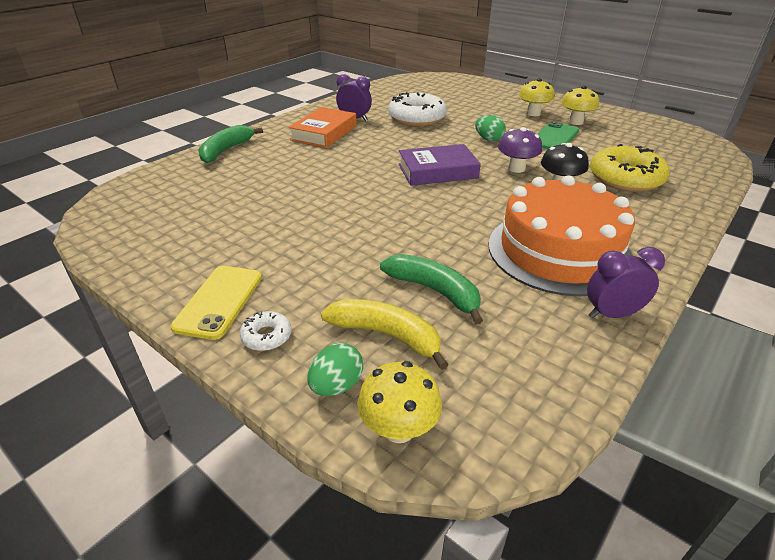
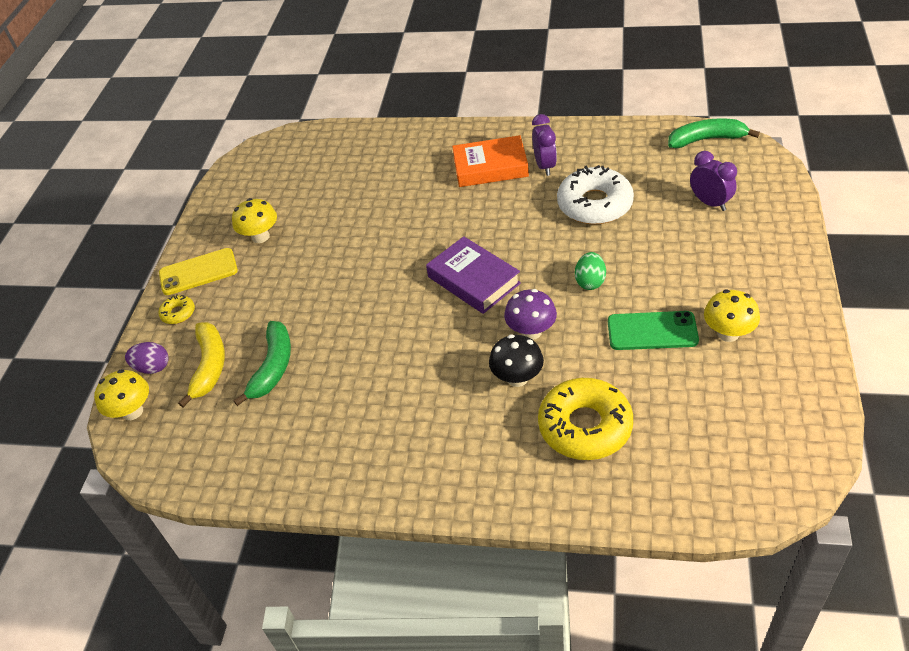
camera: 65 degrees right, 10 degrees up
(226, 150) = (399, 138): green banana -> green banana (706, 139)
(266, 336) = (178, 313): white donut -> yellow donut
(336, 385) = (152, 367): green egg -> purple egg
(533, 113) = (715, 286): yellow mushroom -> yellow mushroom (260, 237)
(559, 251) = (381, 419): orange cake -> none
(612, 314) = (305, 481): purple clock -> purple clock (710, 203)

